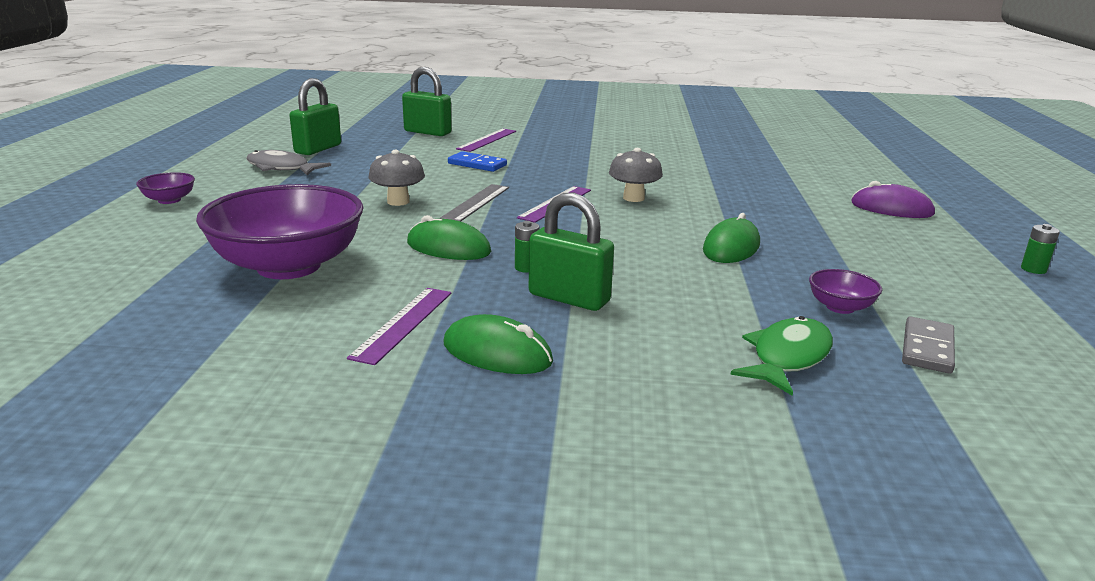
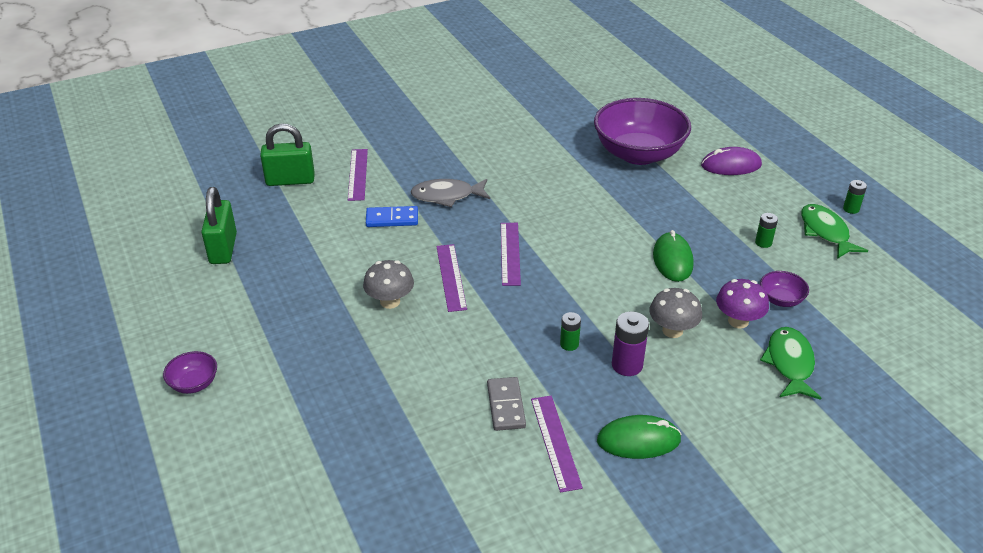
camera: 30 degrees left, 15 degrees up
(281, 168) = (230, 294): grey fish -> grey fish (447, 196)
(289, 266) = (407, 420): purple bowl -> purple bowl (638, 154)
(448, 248) = (494, 345): green mouse -> none
(476, 202) = (451, 277): grey ruler -> purple ruler
(569, 298) = (627, 365): green padlock -> purple battery
(633, 198) = (557, 221): grey mushroom -> grey mushroom (672, 330)
(757, 307) = (738, 321): none -> purple mushroom
(869, 263) = (763, 242): none -> green battery
(927, 348) = (848, 320): grey domino -> grey domino (505, 406)
(972, 276) = (825, 232): none -> green fish

